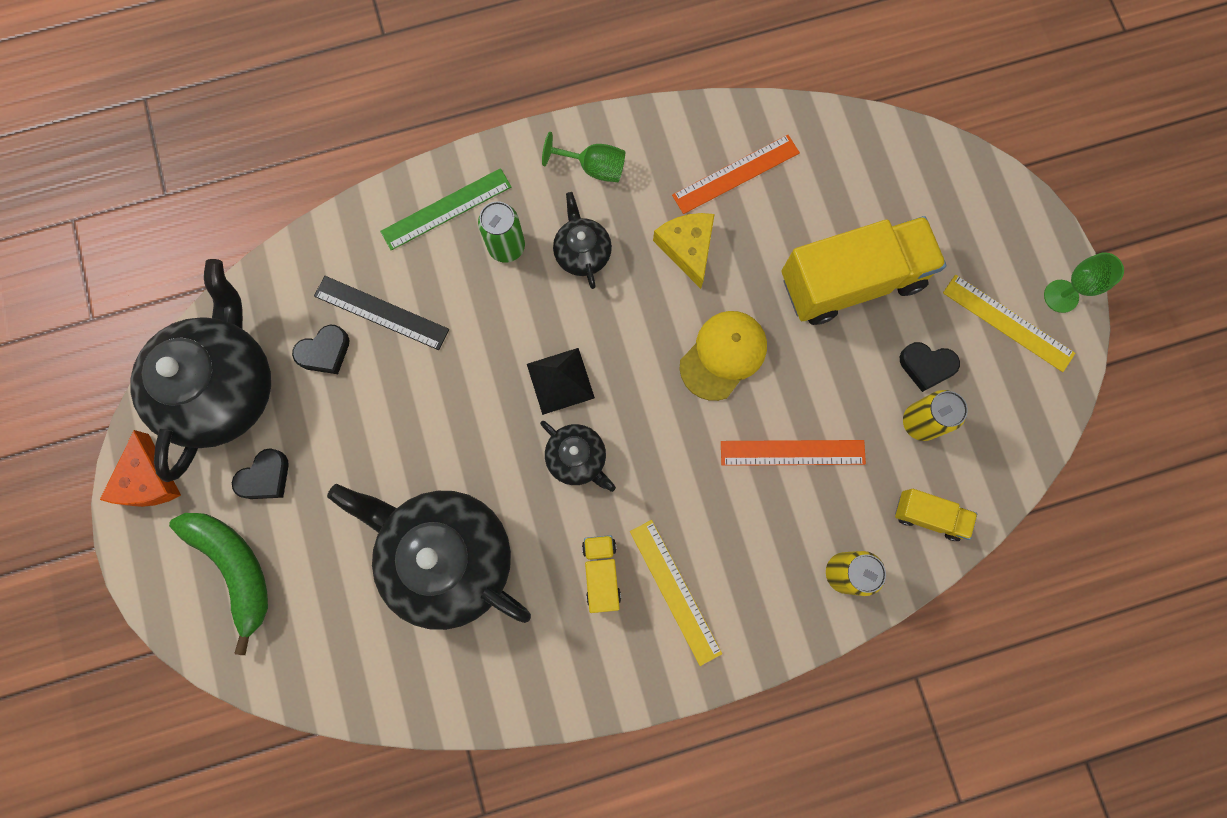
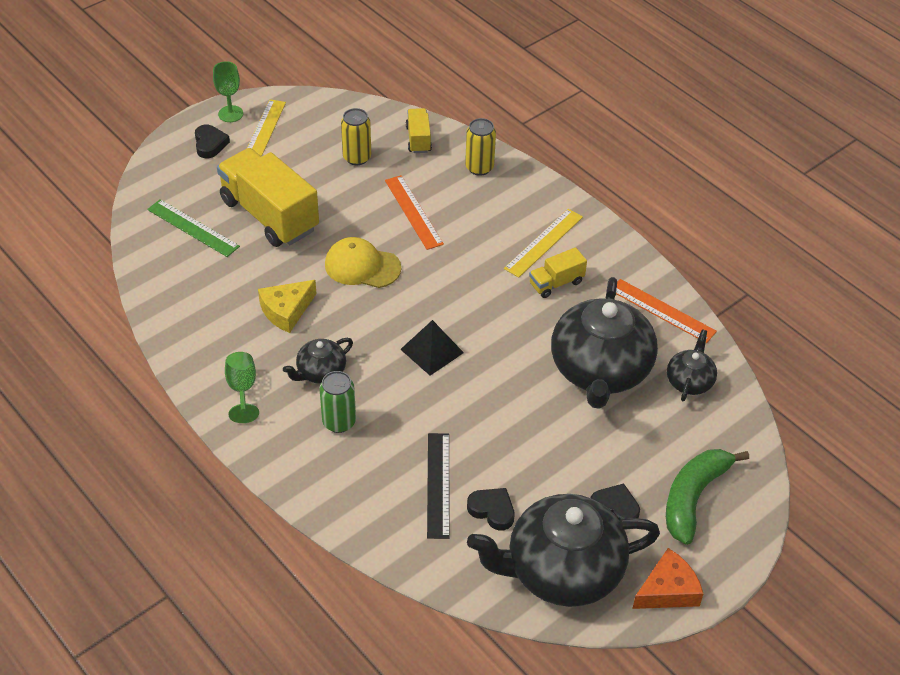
camera: 115 degrees left, 30 degrees down
(446, 209) = (324, 475): green ruler -> green ruler (193, 228)
(577, 458) = (484, 322): black teapot -> black teapot (689, 381)
(736, 174) = (210, 301): orange ruler -> orange ruler (662, 310)
(926, 366) = (315, 164): black heart -> black heart (210, 144)

